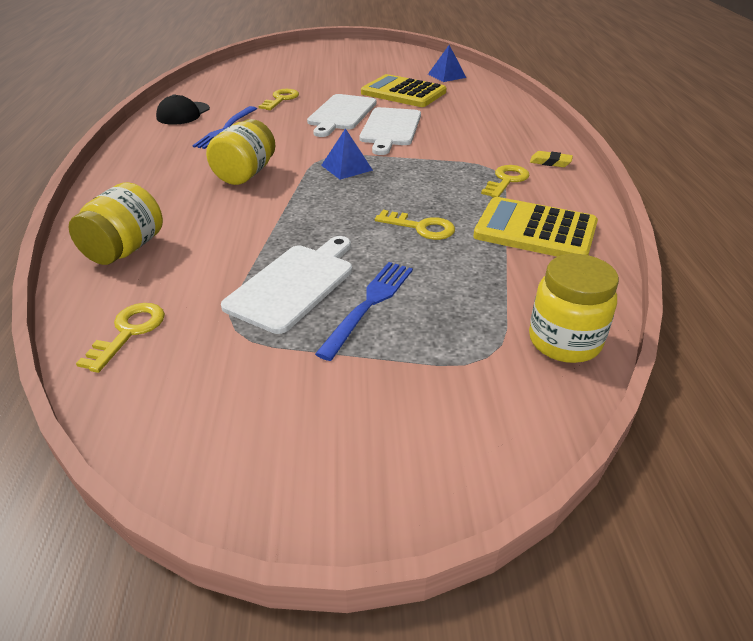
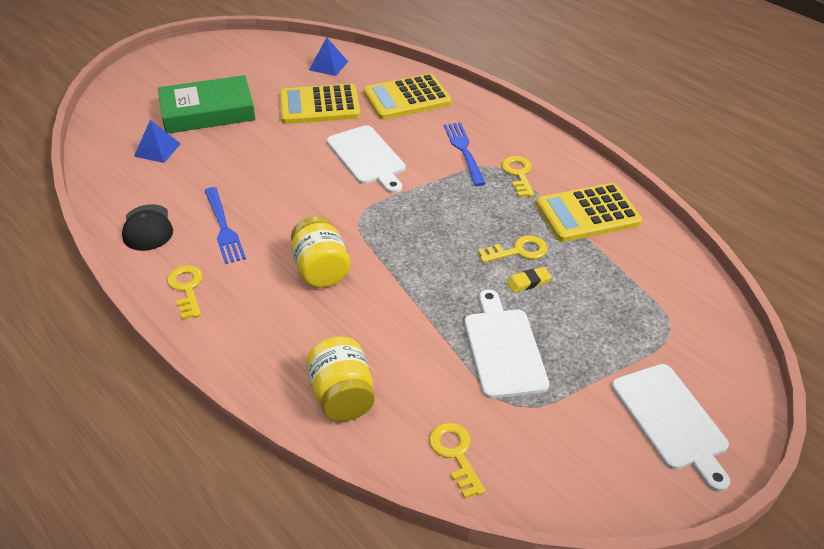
camera: 40 degrees left, 5 degrees up
(281, 99) = (218, 164): yellow key -> yellow key (187, 288)
(321, 74) = (208, 111): none -> green book
(341, 114) = (301, 158): white cutting board -> white cutting board (671, 420)
(346, 167) = (391, 220): blue pyramid -> blue pyramid (157, 150)
(369, 304) = (567, 334): blue fork -> blue fork (463, 151)
(481, 108) = (407, 98): none -> yellow calculator
(550, 162) = (525, 140): yellow eraser -> yellow eraser (528, 282)
(564, 341) = (694, 293): yellow jar -> none

